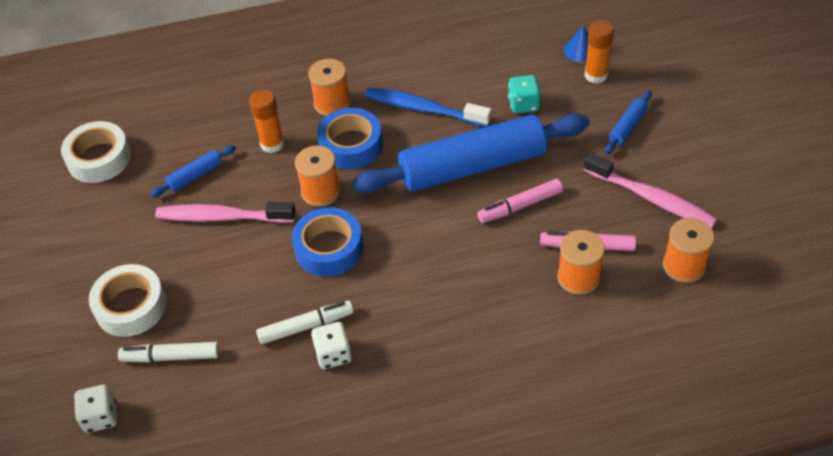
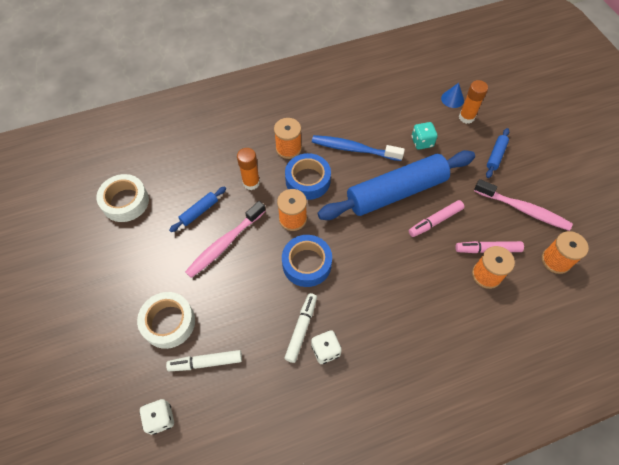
camera: 10 degrees left, 10 degrees up
(222, 217) = (224, 244): pink toothbrush -> pink toothbrush turned 45 degrees counterclockwise
(305, 326) = (301, 329): white marker -> white marker turned 45 degrees counterclockwise

